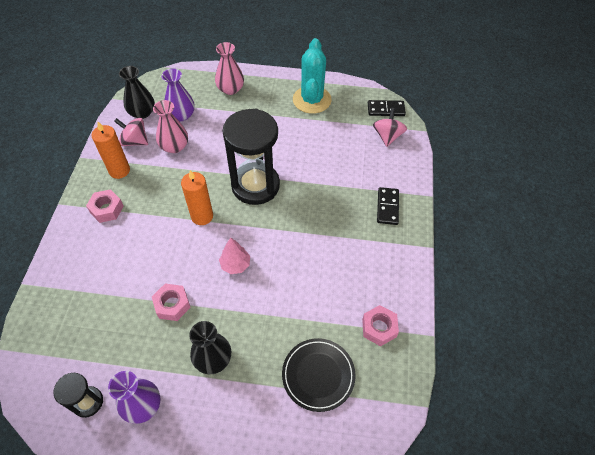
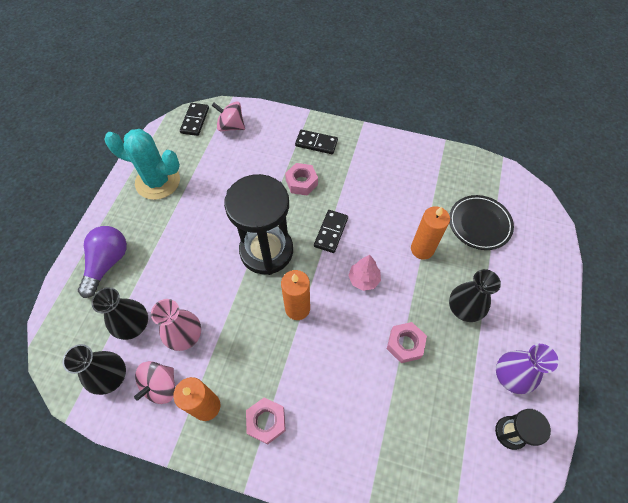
camera: 80 degrees left, 5 degrees up
(181, 115) = (133, 324): purple vase -> black vase
(230, 89) = (107, 263): pink vase -> purple light bulb
(276, 315) = (422, 249): none -> orange candle
(283, 232) = (331, 232): none -> black domino
(379, 328) = (437, 173): pink nut -> pink nut (301, 182)

